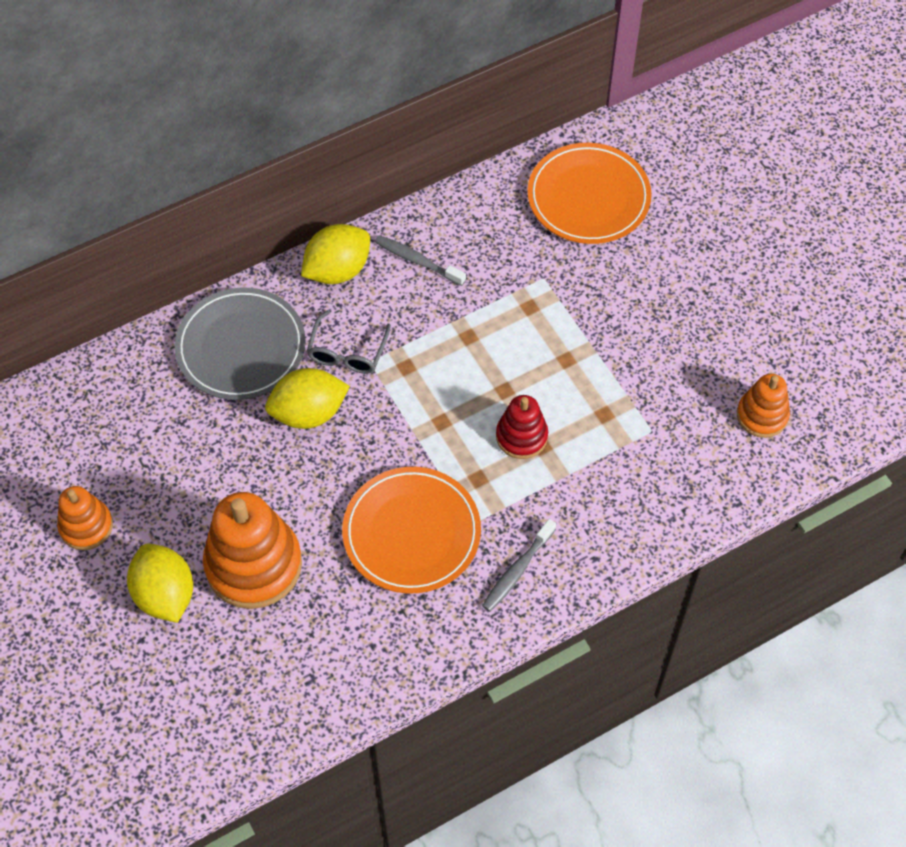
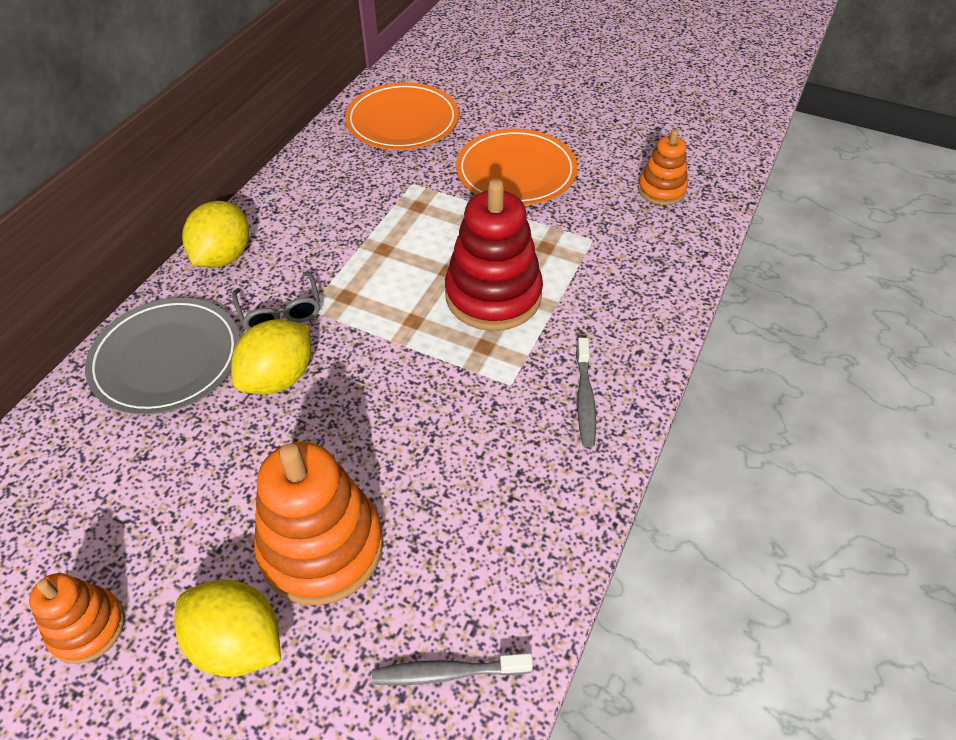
camera: 35 degrees left, 10 degrees down
(411, 533) = (462, 423): orange plate -> orange plate (516, 172)
(417, 261) = (293, 218): grey toothbrush -> grey toothbrush (447, 673)
(521, 436) = (493, 295): red stacking toy -> red stacking toy, size x1.79

